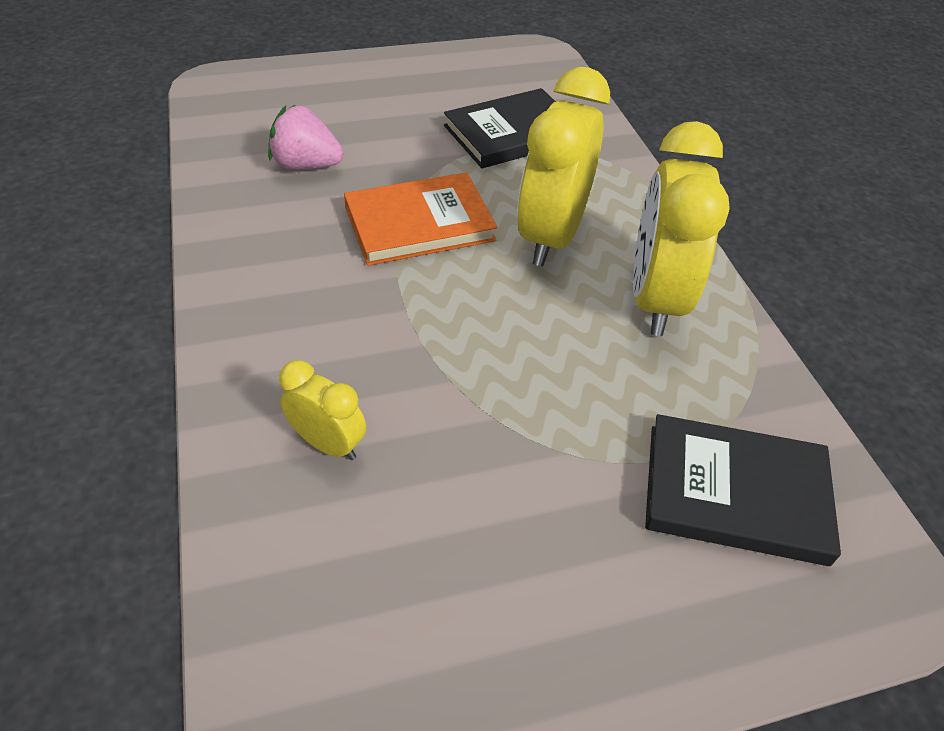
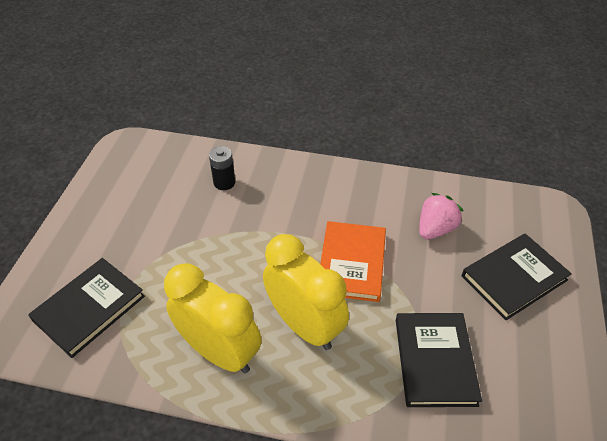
camera: 120 degrees right, 0 degrees up
(328, 444) = (224, 182): yellow clock -> black battery
(354, 99) = (514, 278): none -> black book

